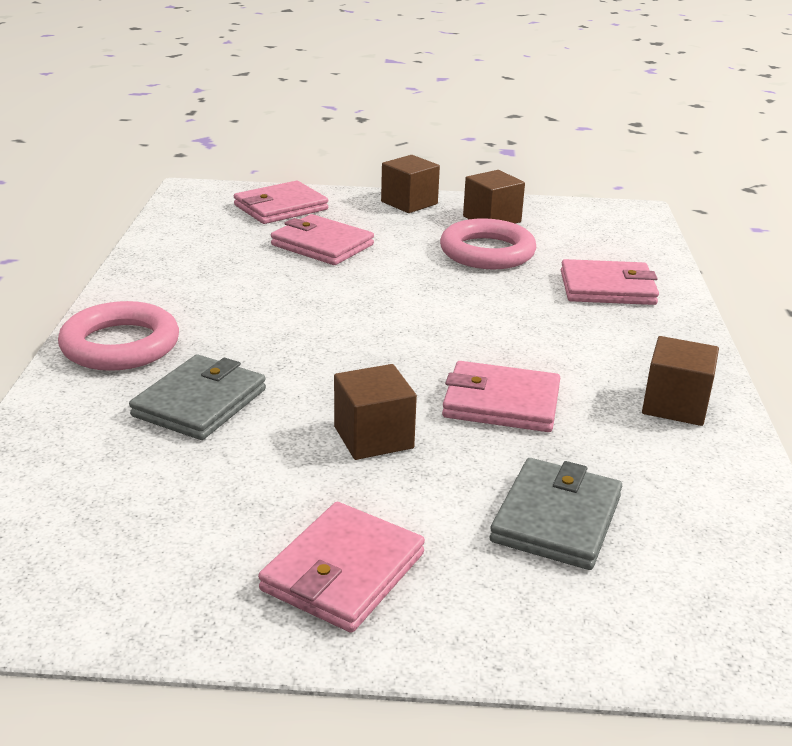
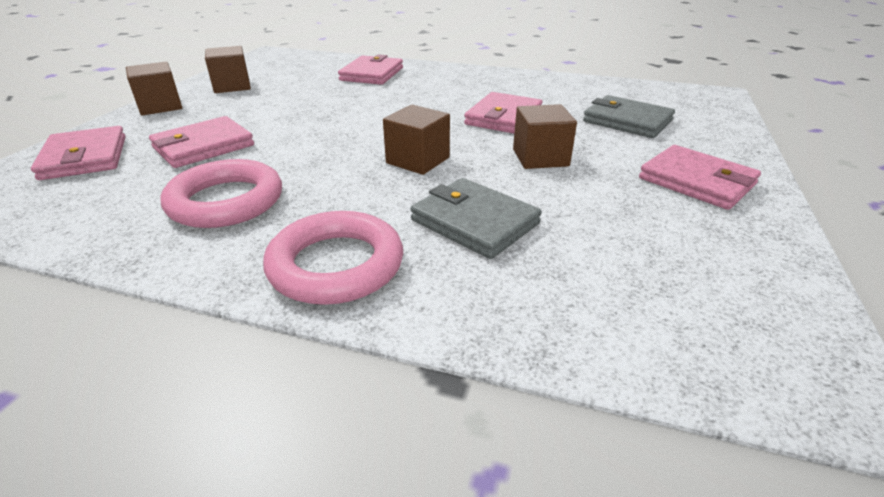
camera: 75 degrees left, 5 degrees up
(487, 252) = (287, 94): pink ring -> pink ring (226, 201)
(675, 405) = (516, 82): brown cube -> brown cube (418, 160)

